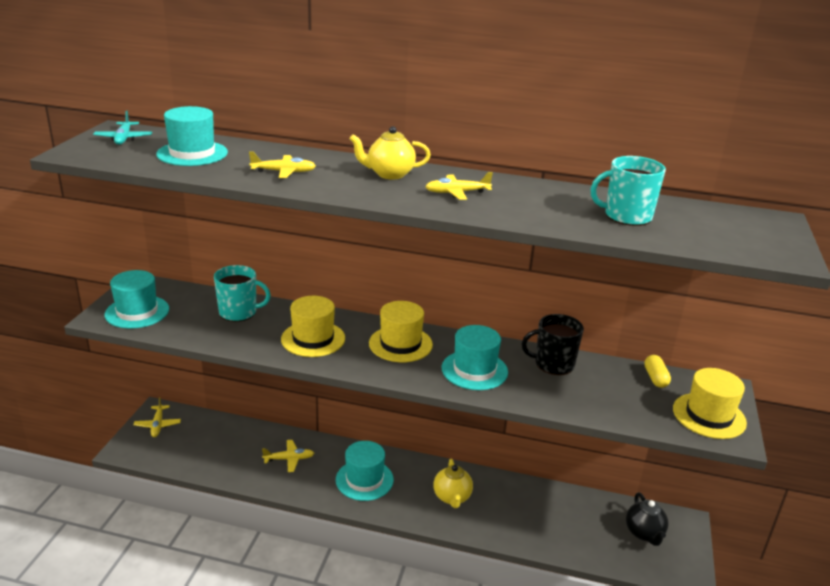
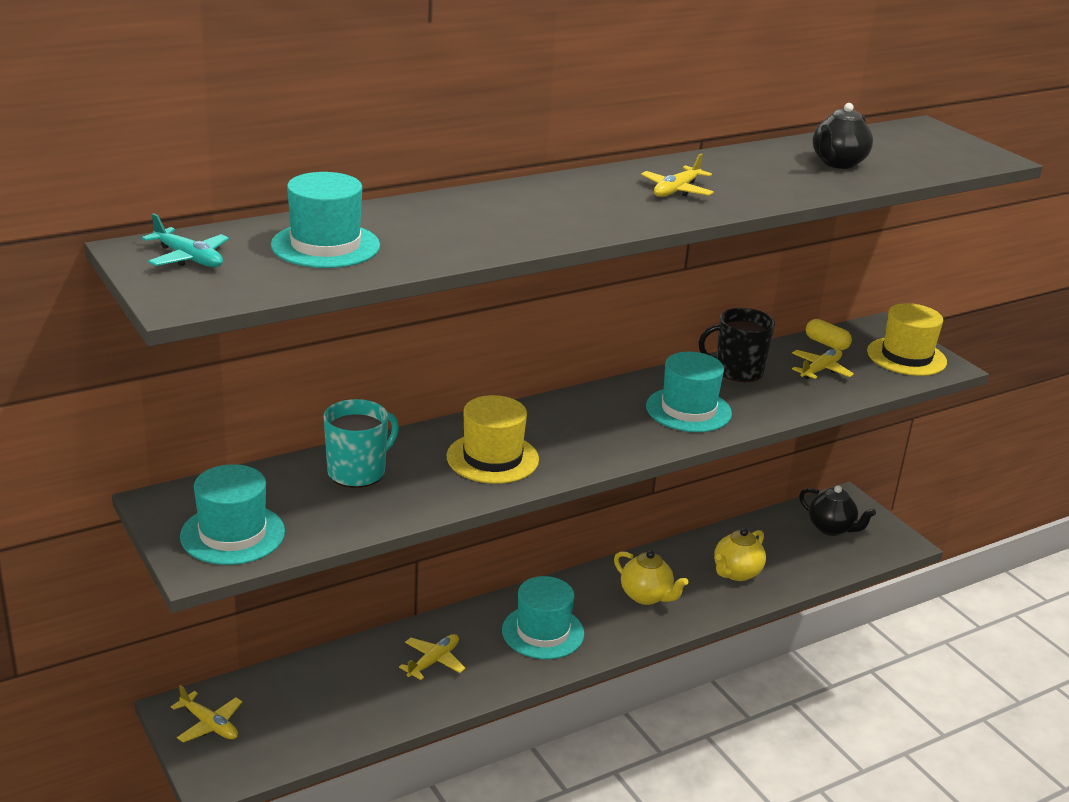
camera: 45 degrees left, 0 degrees up
(284, 172) = (478, 229): yellow plane -> yellow plane (820, 370)
(389, 174) = (577, 193): yellow teapot -> yellow teapot (736, 573)
(400, 344) = (583, 419): yellow hat -> none
(553, 364) = (737, 371): black mug -> black mug turned 45 degrees clockwise
(626, 216) = (837, 163): turquoise mug -> black teapot

